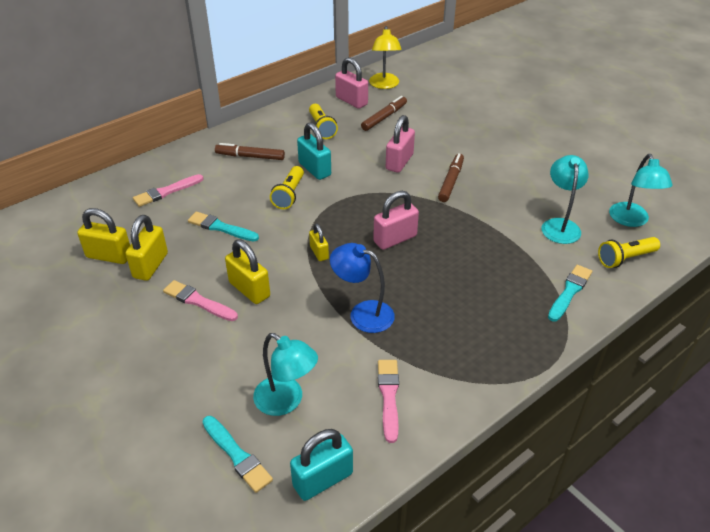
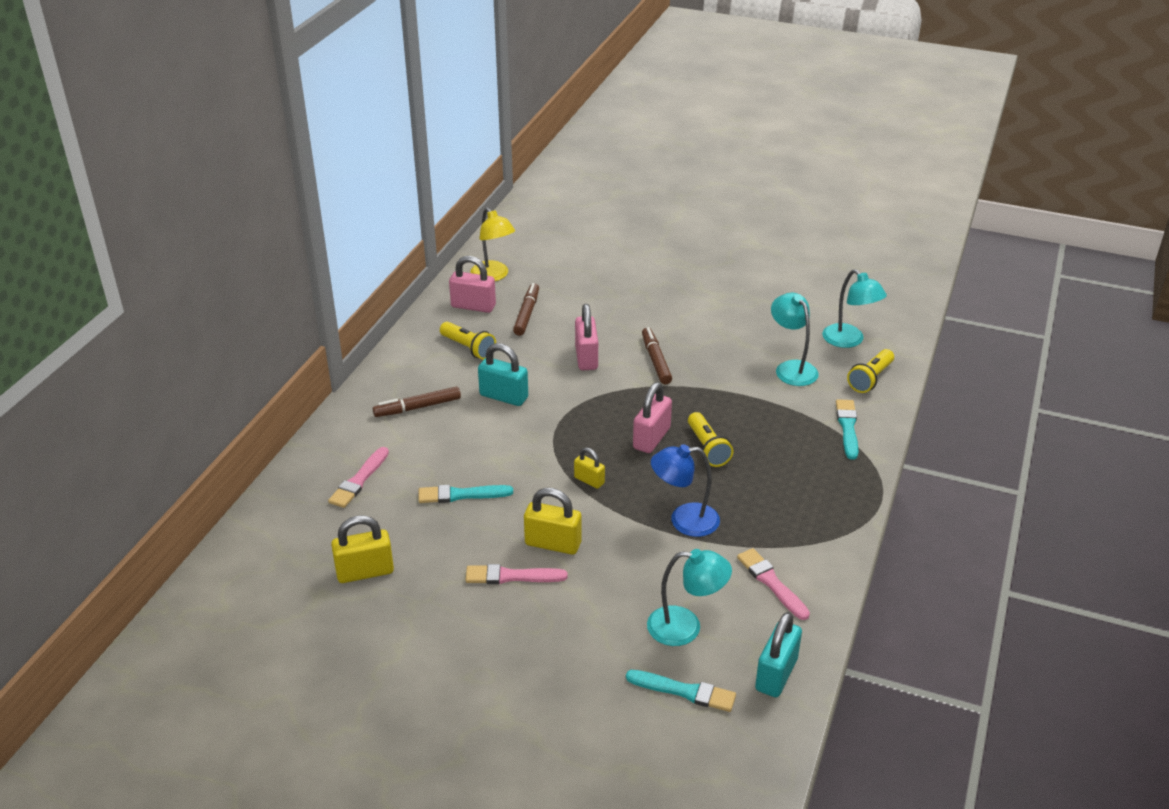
camera: 30 degrees left, 5 degrees down
(150, 265) = (423, 563): yellow padlock -> none
(289, 195) = (502, 433): yellow flashlight -> yellow flashlight (707, 448)

